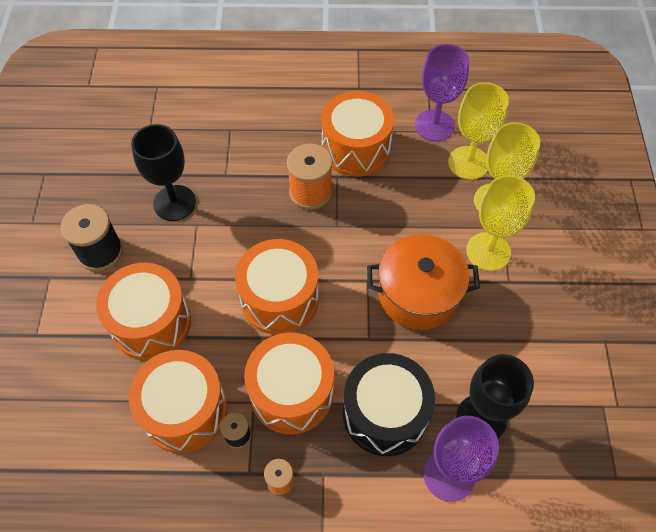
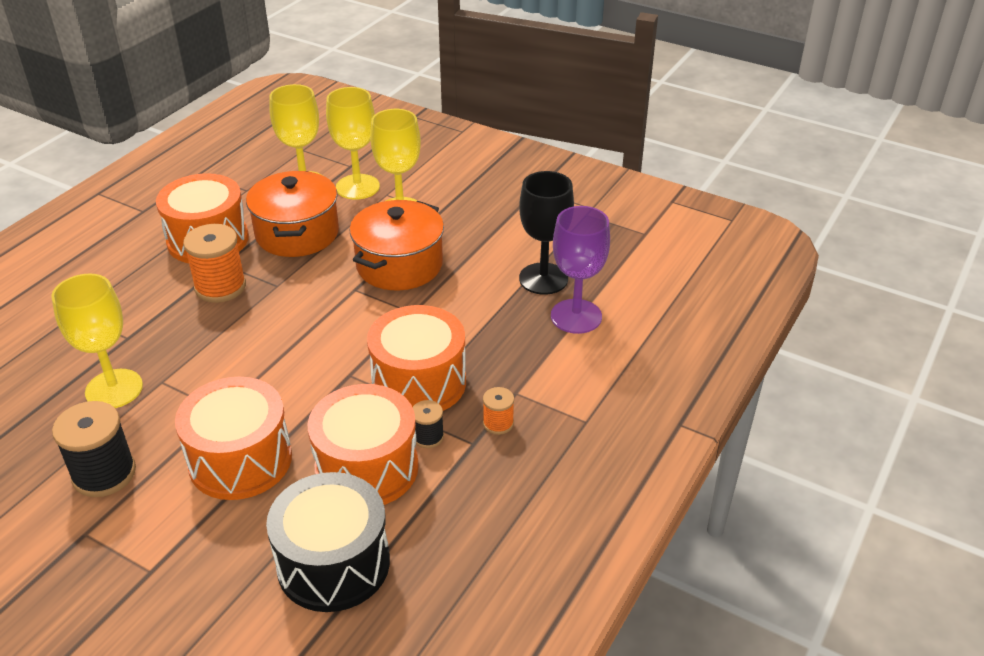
camera: 60 degrees left, 20 degrees down
(174, 203) = (114, 389): black goblet -> yellow goblet
(280, 298) = (313, 353): orange drum -> none
(385, 413) = (491, 331): black drum -> black drum (333, 563)
(404, 199) = (297, 233): none -> orange pot
(434, 125) = (243, 185): purple goblet -> none

